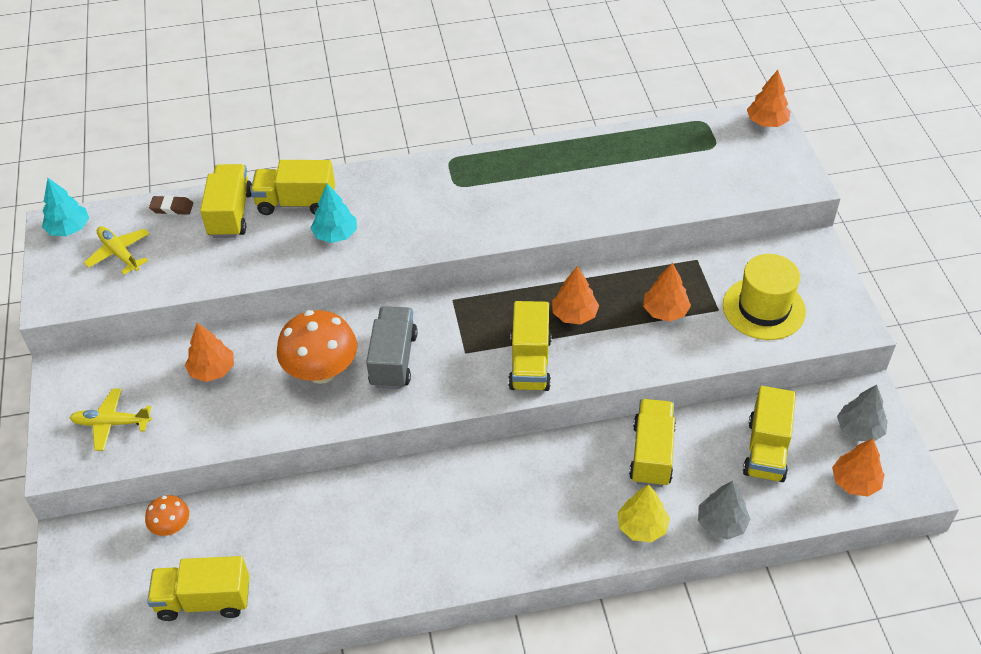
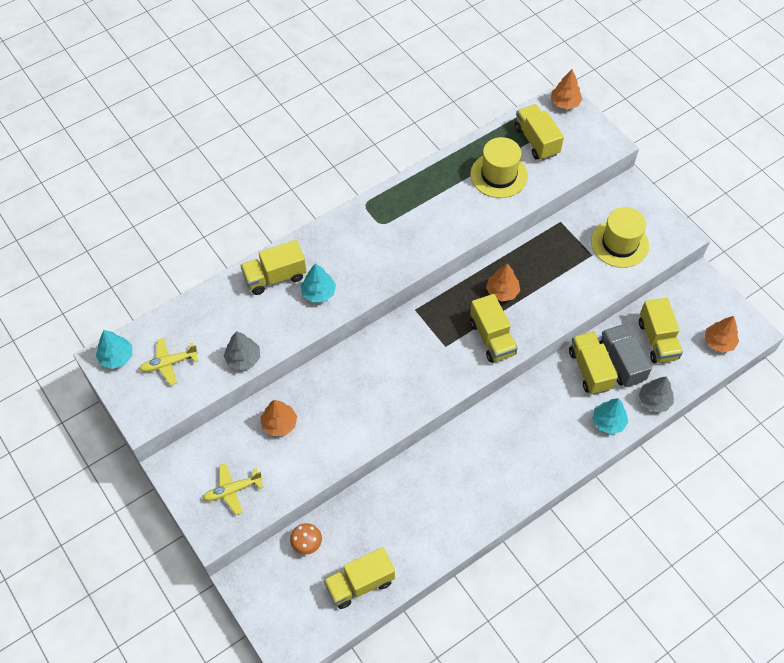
camera: 25 degrees left, 10 degrees up
(119, 253) = (169, 363): yellow plane -> yellow plane turned 45 degrees counterclockwise
(172, 208) = (185, 313): brown eraser -> none
(230, 214) = (232, 303): yellow truck -> yellow truck (536, 141)
(321, 371) = (356, 396): orange mushroom -> none
(393, 360) = (400, 369): grey truck -> grey truck (621, 362)
(634, 175) = (499, 175): none -> yellow hat
(642, 526) = (608, 422): yellow tree -> turquoise tree
(665, 311) = (559, 268): orange tree -> none
(859, 429) = (705, 305): grey tree -> grey tree (243, 358)

